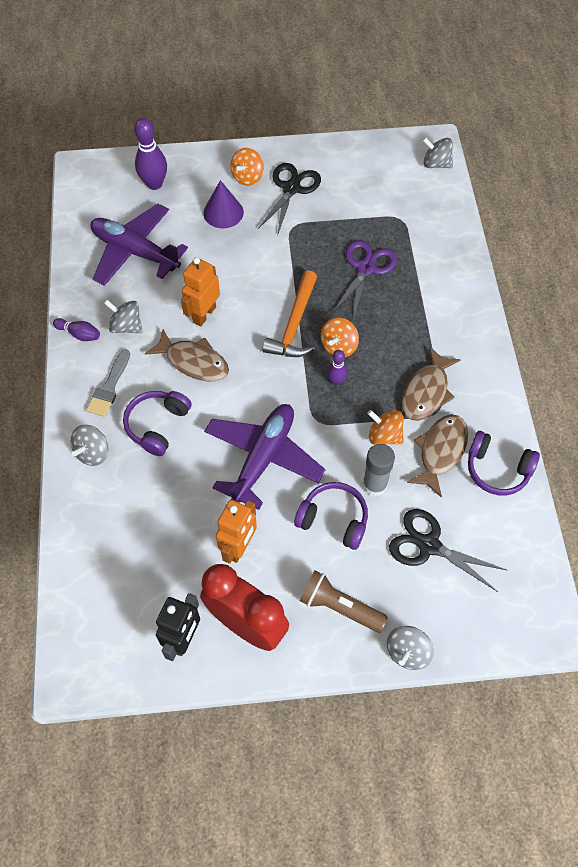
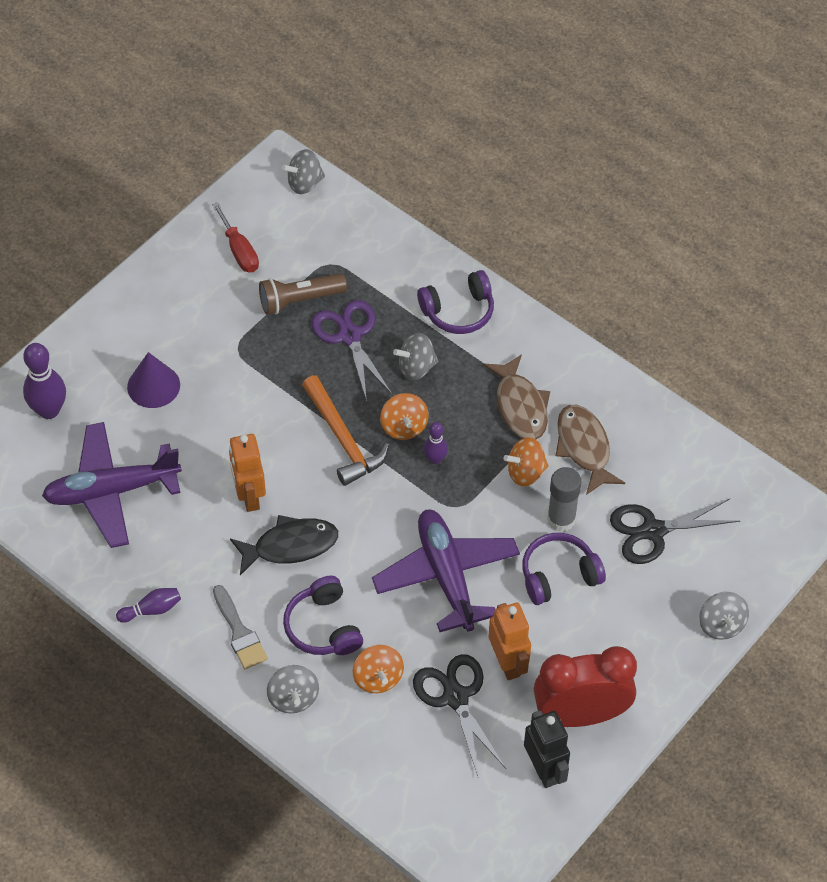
camera: 45 degrees left, 5 degrees down
(126, 326) = (188, 566): grey spinning top -> grey spinning top (416, 367)
(194, 362) = (290, 546): brown fish -> black fish
(247, 177) = (136, 332): orange spinning top -> orange spinning top (378, 678)
(291, 188) = (193, 311): black scissors -> black scissors (455, 697)
(339, 607) = (636, 638): brown flashlight -> brown flashlight (299, 300)
(355, 174) = (239, 251): none -> red screwdriver
(497, 469) = (643, 425): purple headphones -> purple headphones (458, 311)

